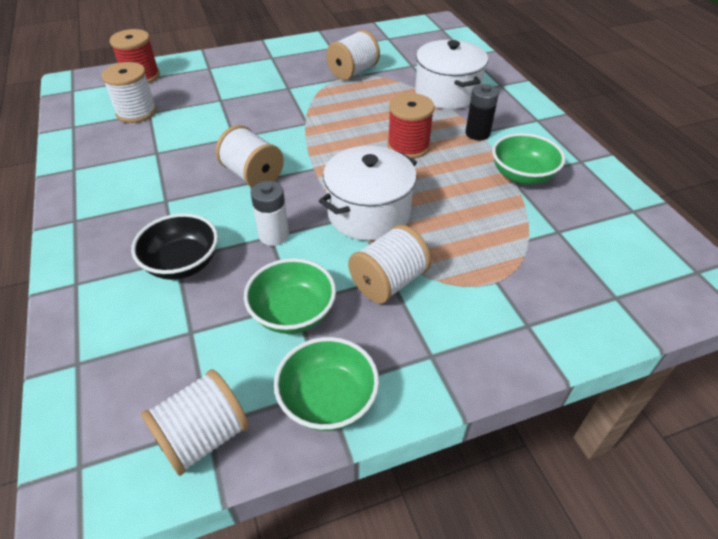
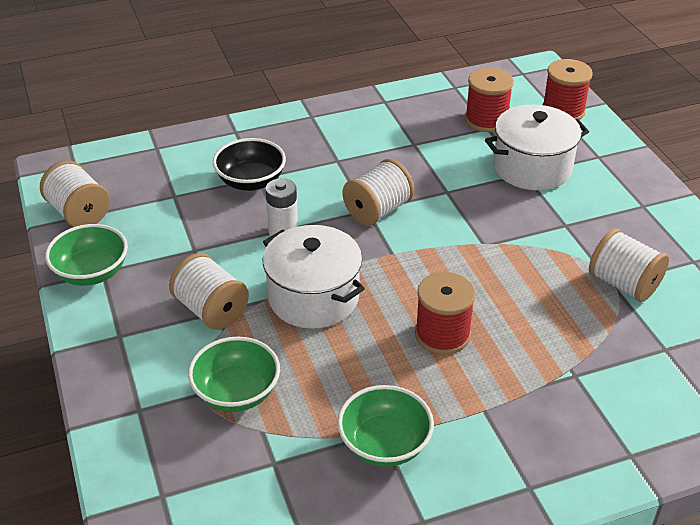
camera: 90 degrees right, 5 degrees down
(136, 112) = (486, 120): white spool -> red spool
(293, 313) = (183, 249): green bowl -> green bowl (236, 393)
(447, 93) = (587, 384): white pot -> white pot (532, 167)
(477, 133) = (481, 408): black battery -> none

